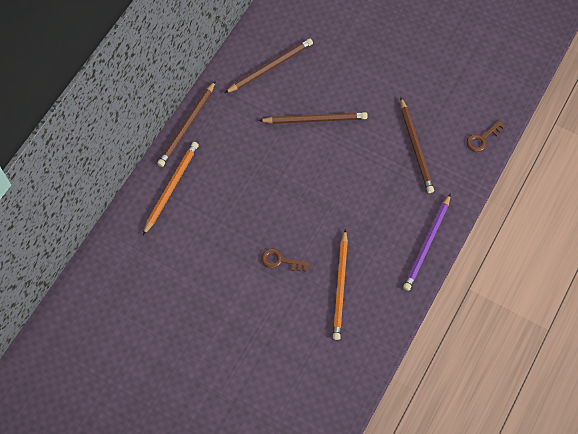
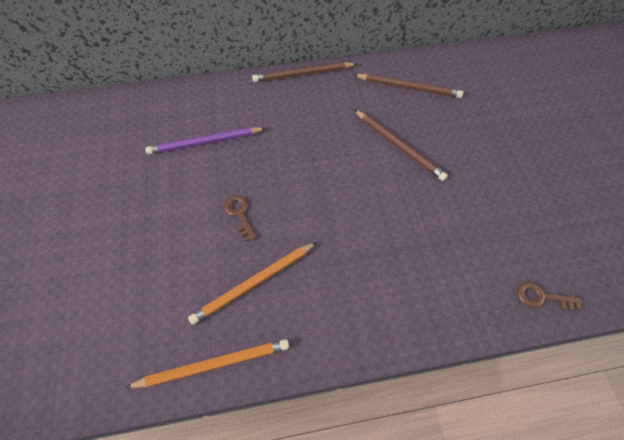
camera: 50 degrees right, 5 degrees down
(171, 187) = (241, 98): orange pencil -> orange pencil (213, 364)
(415, 147) = (462, 241): brown pencil -> none
(427, 243) = (373, 332): purple pencil -> purple pencil (205, 142)

